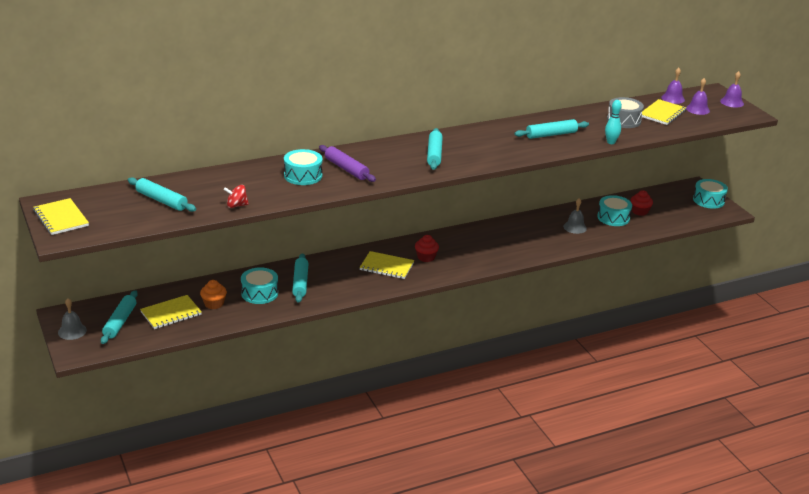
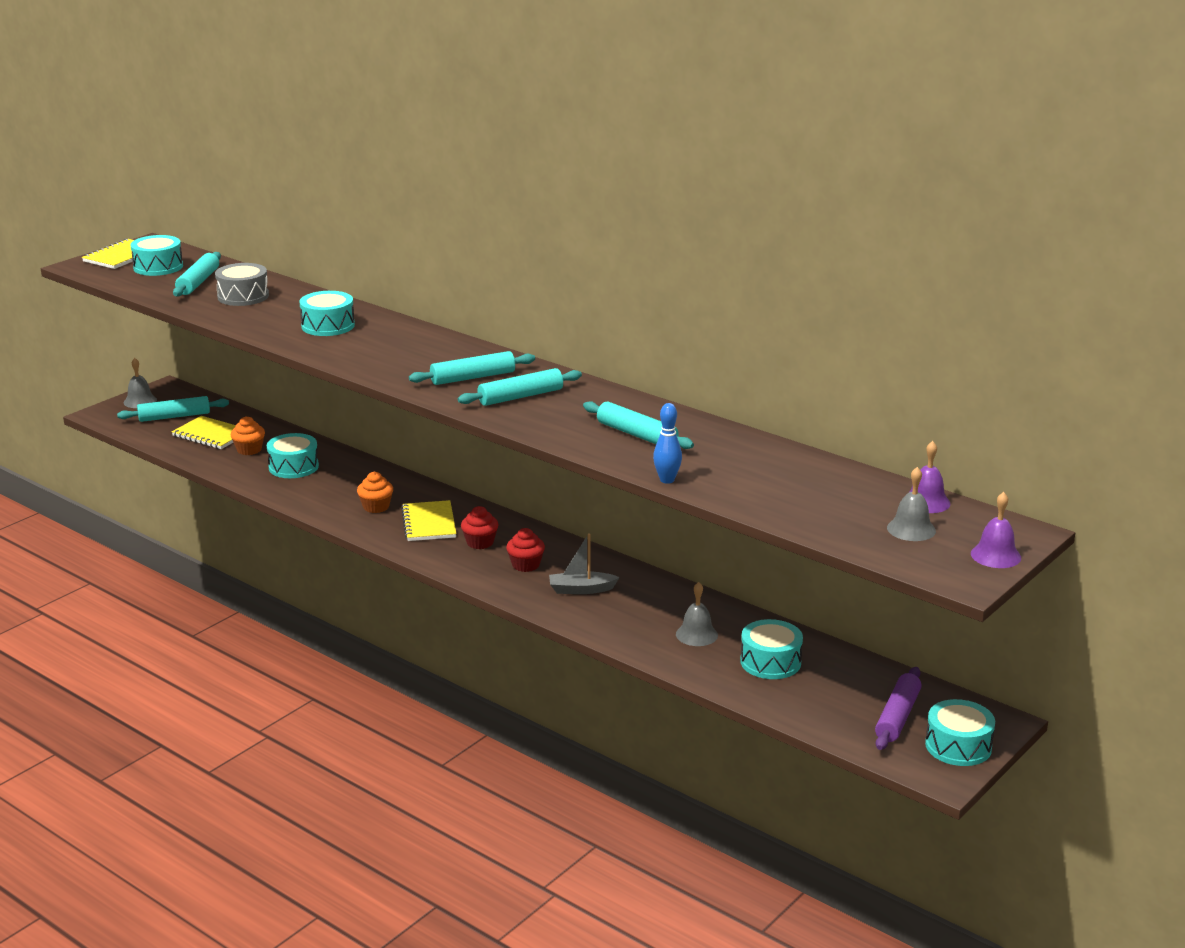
camera: 65 degrees right, 5 degrees down
(107, 209) = (158, 267): none -> turquoise drum
(236, 205) = (219, 314): red spinning top -> none
(300, 283) = (338, 482): turquoise rolling pin -> turquoise rolling pin (520, 397)
(346, 169) = (371, 342): purple rolling pin -> purple rolling pin (898, 717)
(348, 278) = (376, 507): none -> orange cupcake
(505, 243) = (581, 589): none -> grey boat
(611, 142) = (667, 480): turquoise bowling pin -> blue bowling pin
(623, 120) = (768, 477): grey drum -> grey drum (243, 296)
(639, 211) = (823, 683): red cupcake -> red cupcake (525, 565)
(662, 113) = (844, 502): yellow notebook -> none
(697, 109) = (911, 529): purple bell -> grey bell

